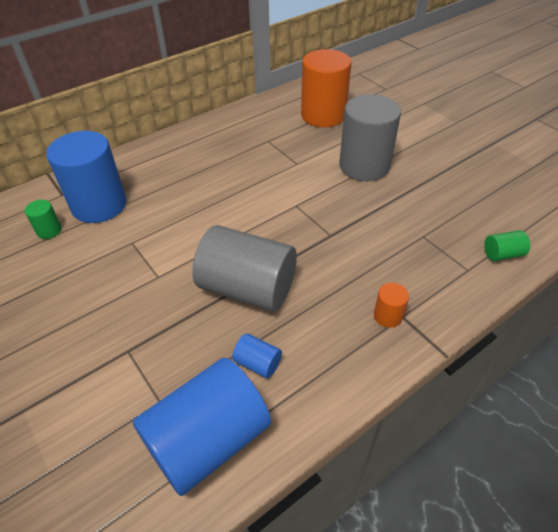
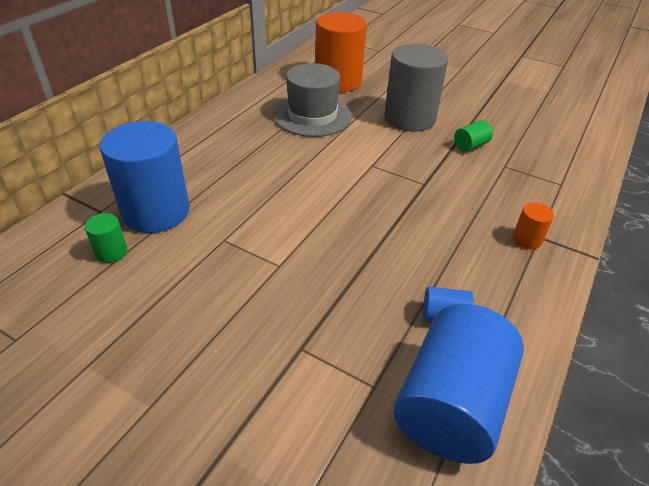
camera: 25 degrees left, 5 degrees down
(247, 288) = (382, 251): grey cylinder -> none
(277, 145) = (312, 115): none -> grey hat
(502, 254) = (577, 165): green cylinder -> green cylinder (470, 145)

